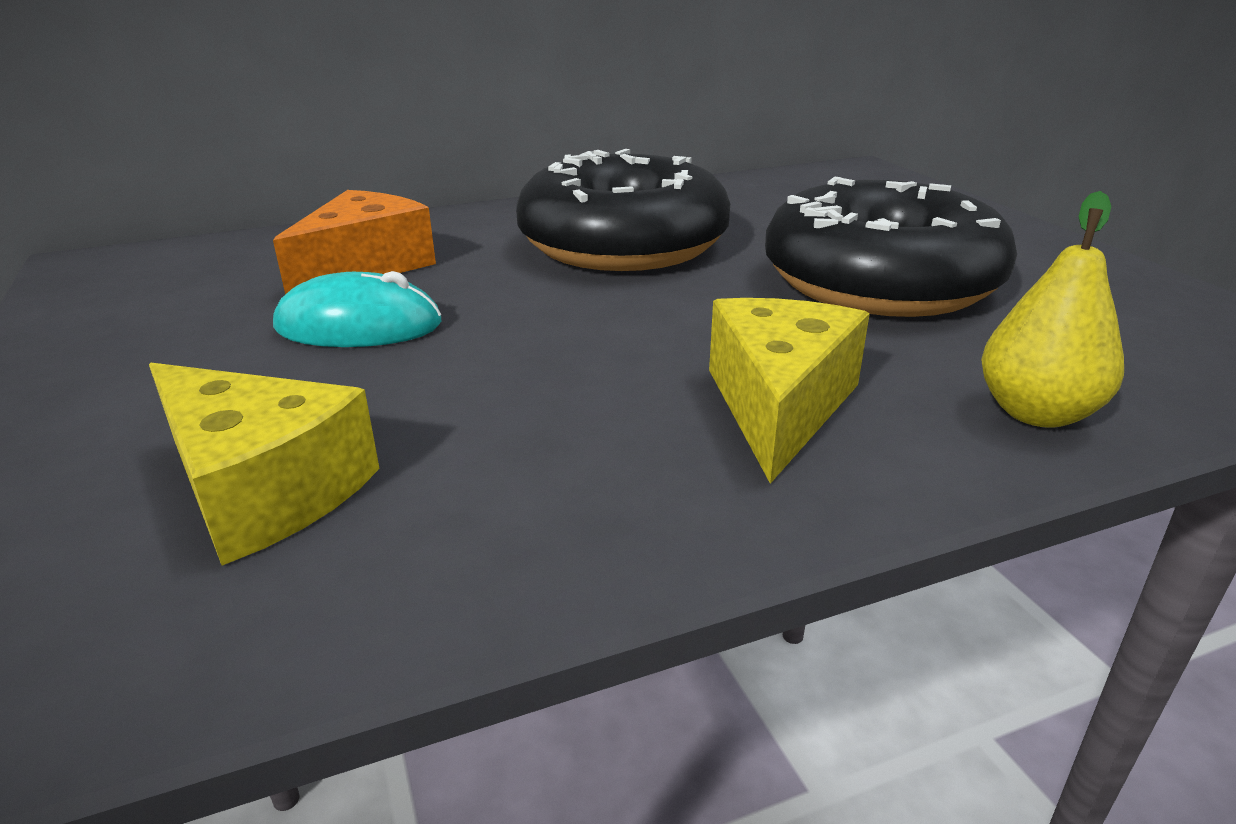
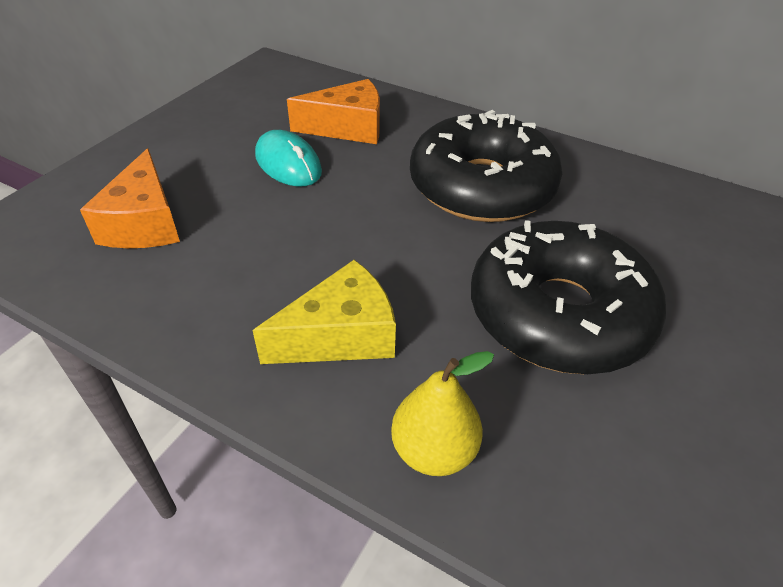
camera: 50 degrees right, 15 degrees up
(262, 489) = (144, 223): yellow cheese -> orange cheese

